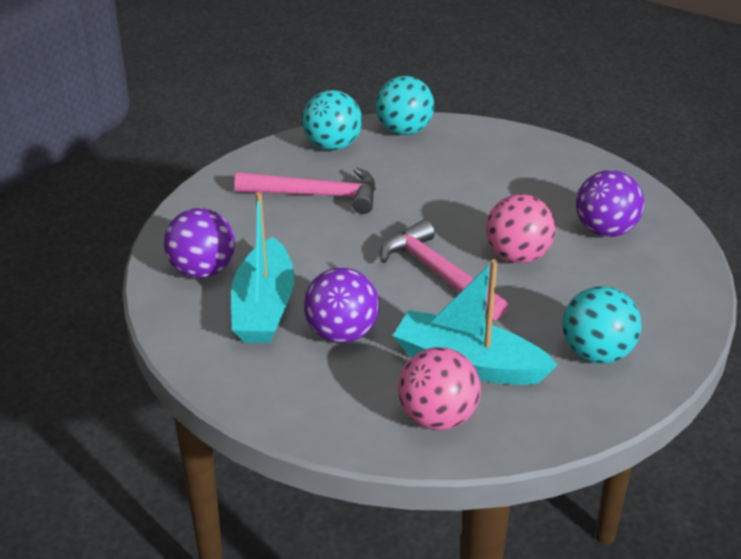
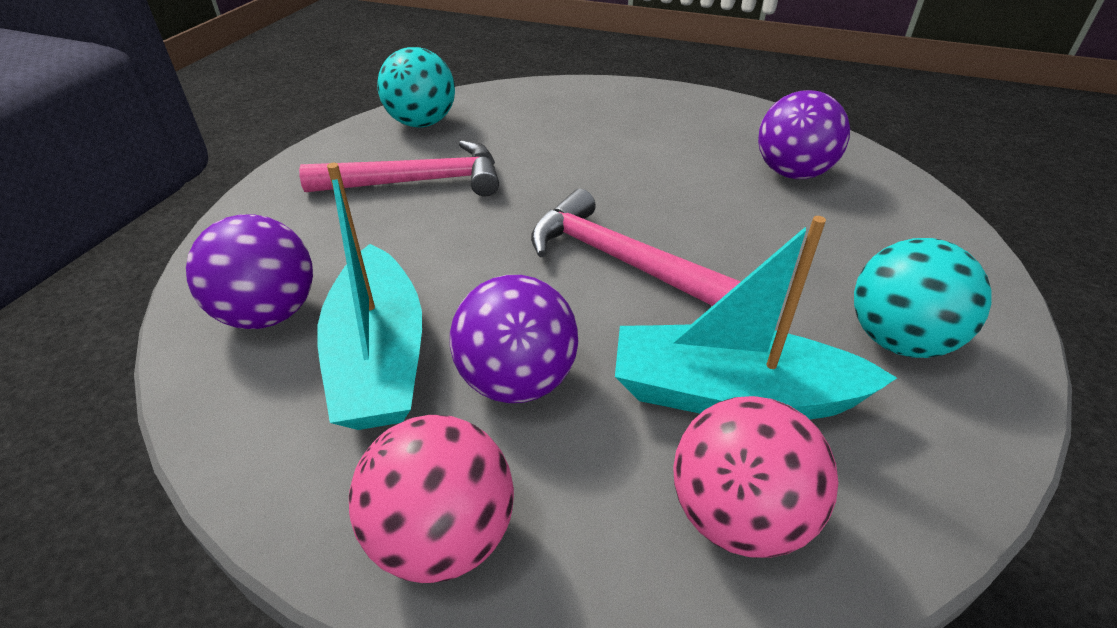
camera: 15 degrees left, 5 degrees up
(404, 131) = (502, 98): turquoise ball -> none
(517, 256) = (709, 220): pink ball -> pink ball (442, 536)

